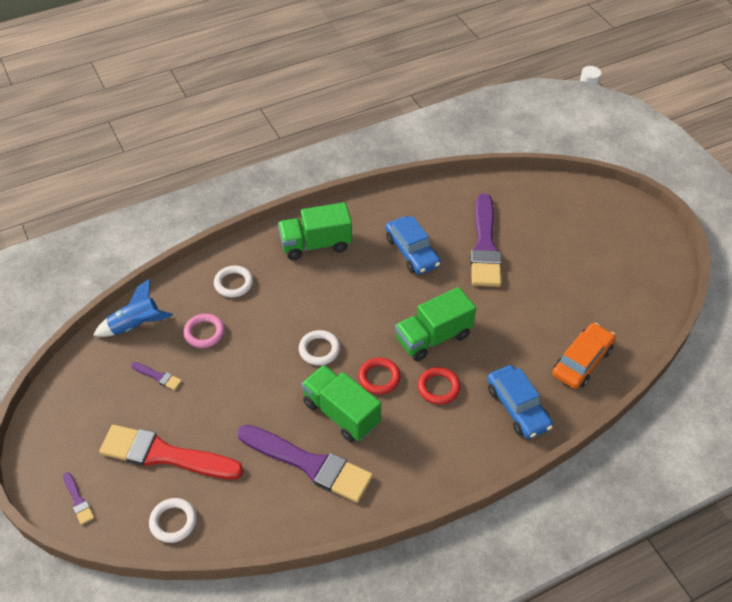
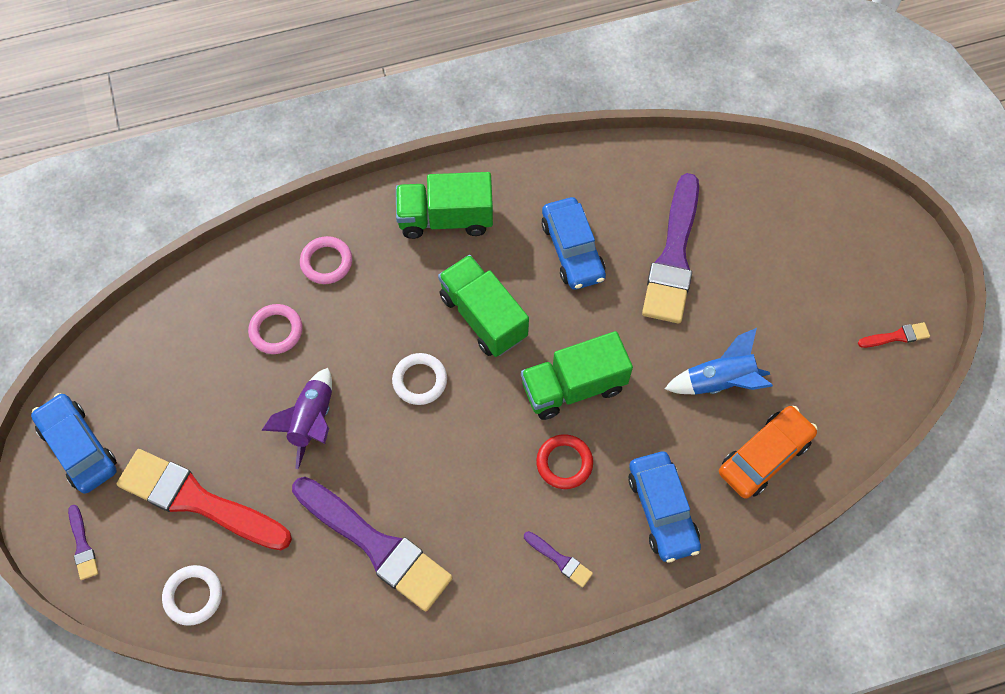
camera: 10 degrees right, 15 degrees up
(64, 432) = (79, 447): none -> blue car
(136, 326) = (191, 306): blue rocket -> blue rocket (719, 381)
(158, 376) = (207, 386): purple brush -> purple brush (560, 560)
(233, 283) = (326, 262): white ring -> pink ring
(243, 388) = (312, 421): none -> purple rocket
(341, 413) = (430, 479): green truck -> green truck (483, 316)
(379, 378) = (489, 435): red ring -> none
(653, 274) = (896, 336): none -> red brush

